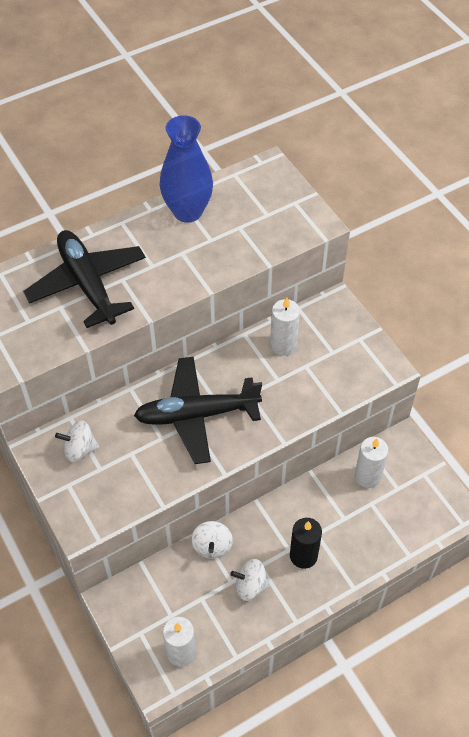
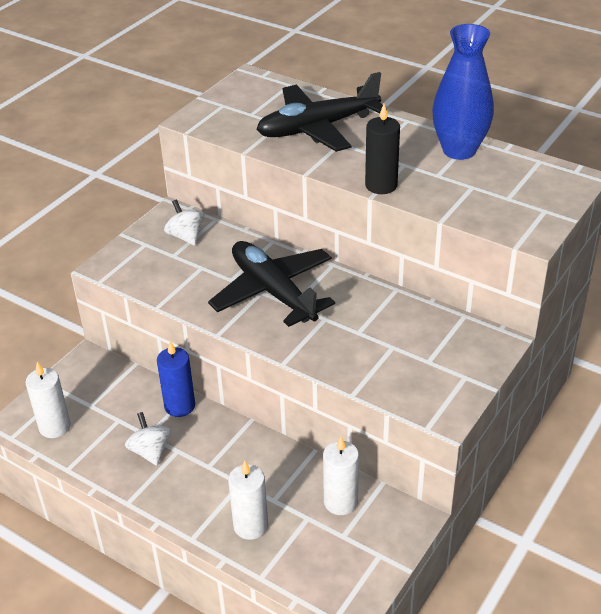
camera: 65 degrees right, 15 degrees down
(87, 284) = (317, 128): black plane -> black plane turned 150 degrees counterclockwise
(212, 546) = (179, 406): white spinning top -> blue candle
(283, 345) = (406, 321): white candle -> white candle (250, 526)
(303, 556) = (207, 481): black candle -> black candle (381, 185)

